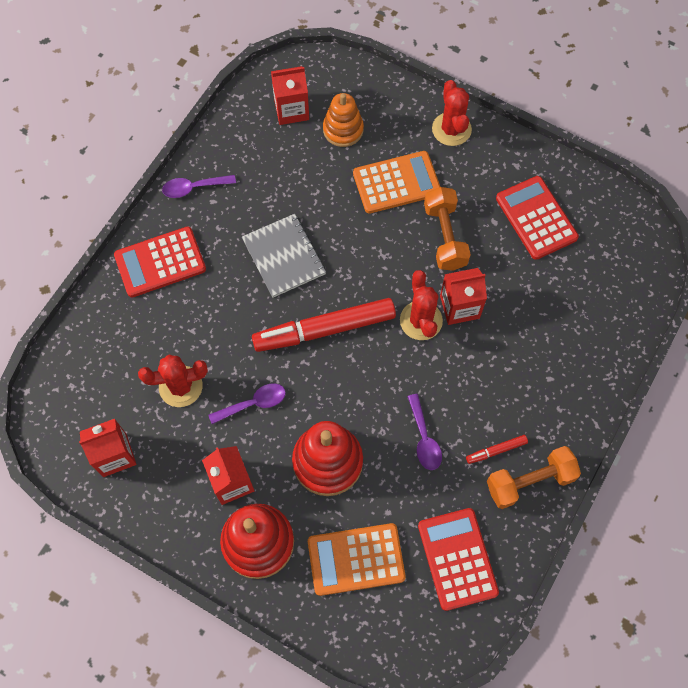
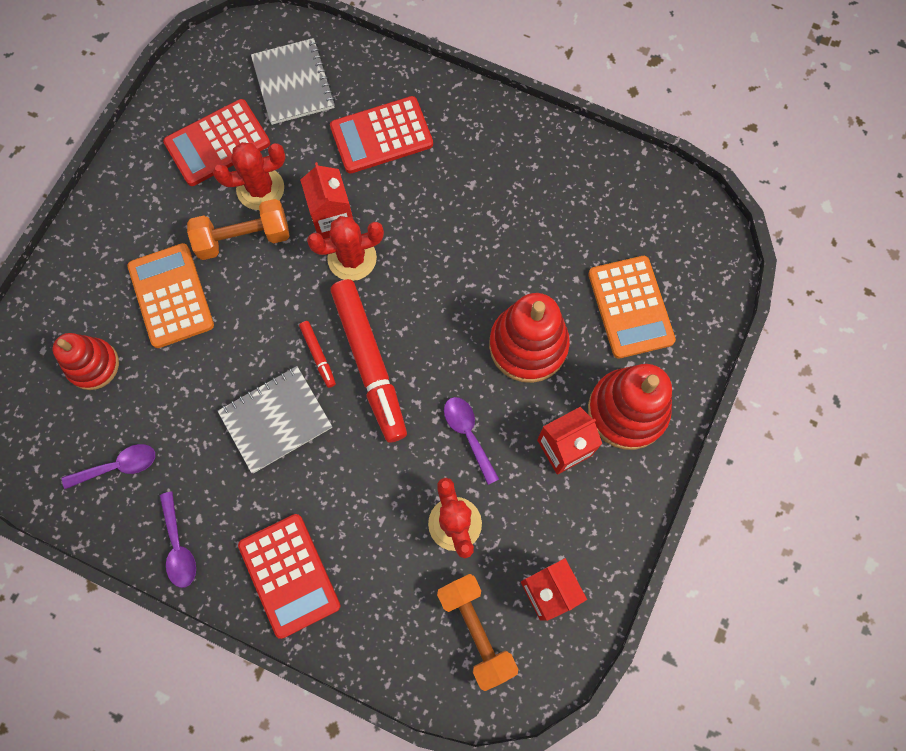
camera: 95 degrees left, 5 degrees up
(291, 110) = (60, 433): red carton -> none
(343, 130) = (93, 365): orange stacking toy -> red stacking toy
(424, 438) = (491, 247): purple spoon -> purple spoon (118, 466)
(451, 129) = (96, 237): red cactus -> red cactus (260, 189)
(457, 559) = (615, 209): red calculator -> red calculator (381, 136)
(496, 450) = (496, 176): red marker -> red marker (318, 355)
(530, 481) = (526, 144): orange dumbbell -> orange dumbbell (476, 630)
(596, 280) = (293, 83): none -> grey notebook

